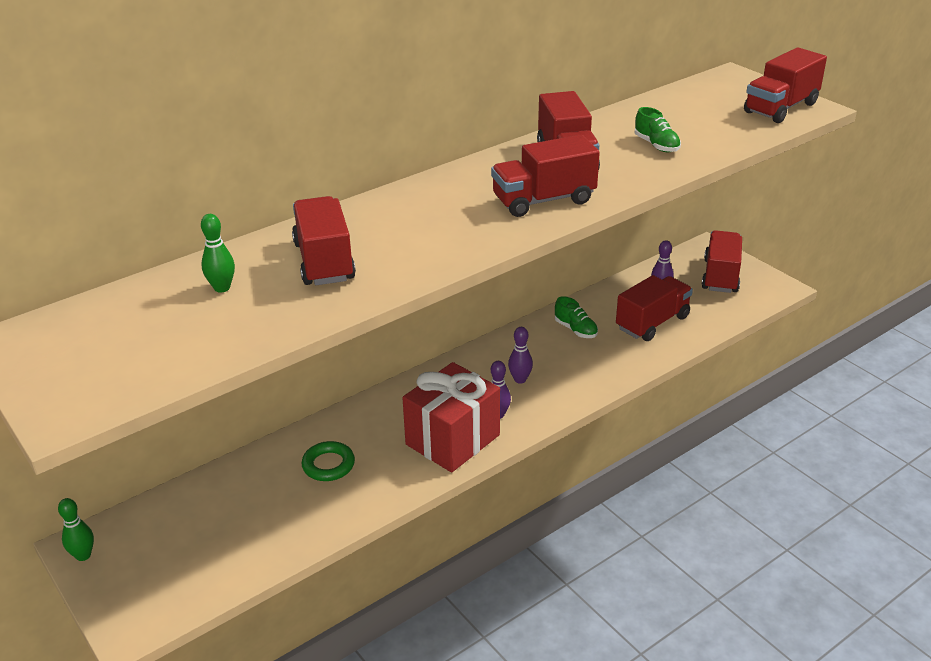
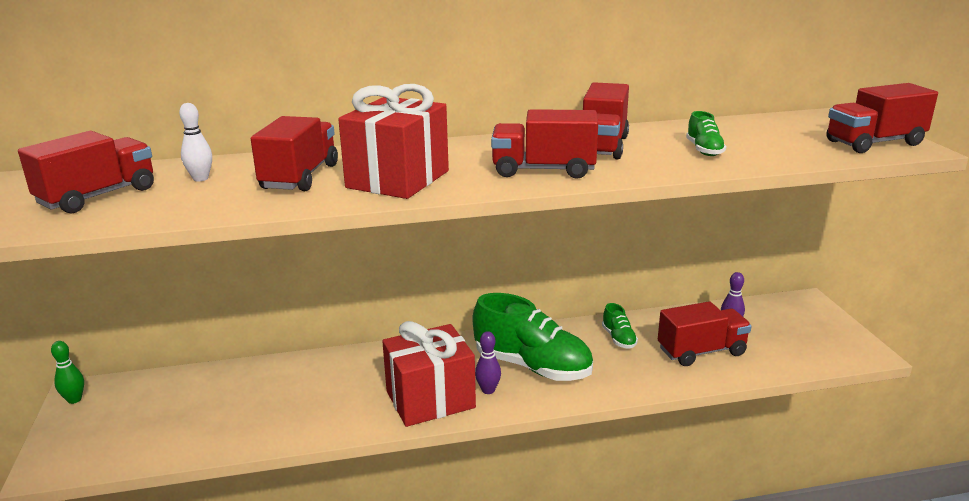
camera: 25 degrees right, 10 degrees down
(222, 288) = (200, 178): green bowling pin -> white bowling pin
(328, 465) = (310, 389): green ring -> none
(423, 242) = (398, 179): none -> red gift
(520, 379) = (532, 366): purple bowling pin -> green shoe
(720, 276) = (805, 328): red truck -> red truck (98, 196)

